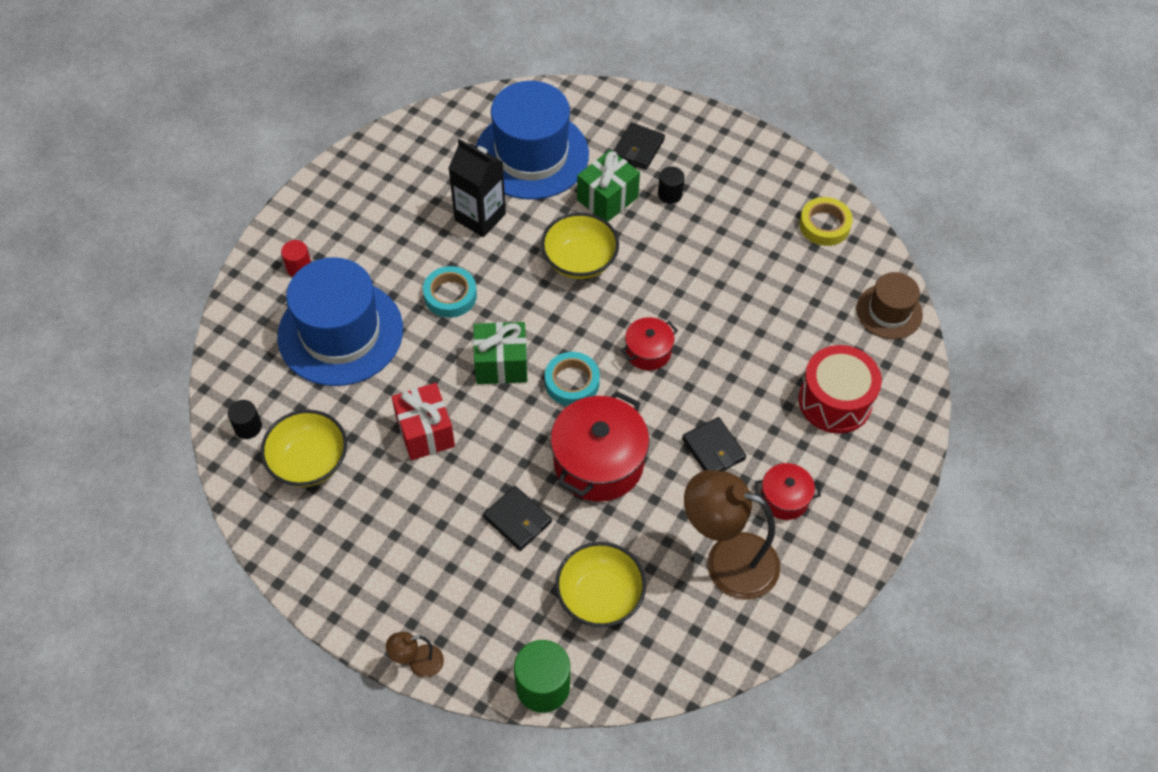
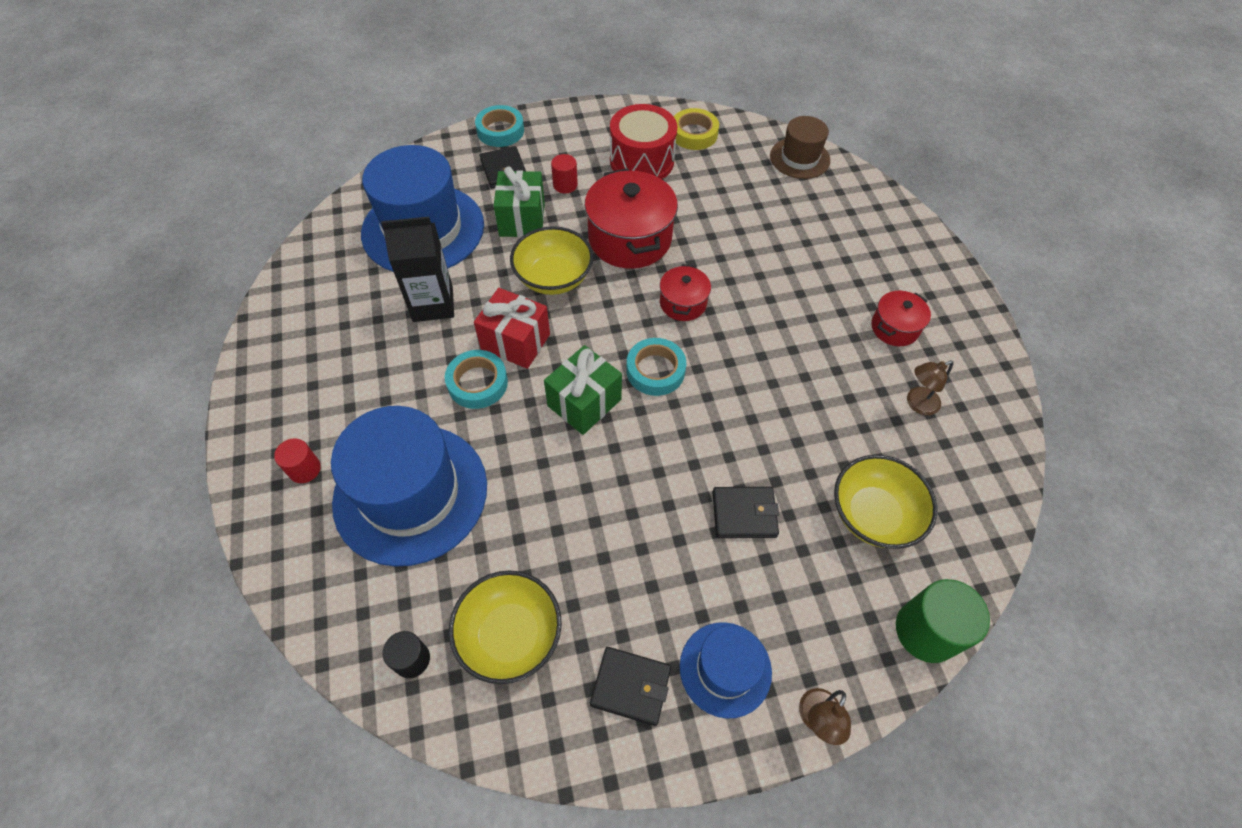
camera: 45 degrees left, 0 degrees up
(401, 590) = (725, 669): none -> blue hat
(425, 432) = (586, 512): red gift -> red gift (515, 342)
(598, 462) = (747, 413): red pot -> red pot (630, 239)
(670, 194) = (565, 185): black cylinder -> red cylinder
(672, 112) = (500, 131): none -> turquoise tape
(713, 449) = (810, 334): black wallet -> black wallet (631, 686)
(727, 561) = (917, 404): brown lamp -> brown lamp, size x0.46
(835, 401) = (841, 238): red drum -> red drum (642, 161)

